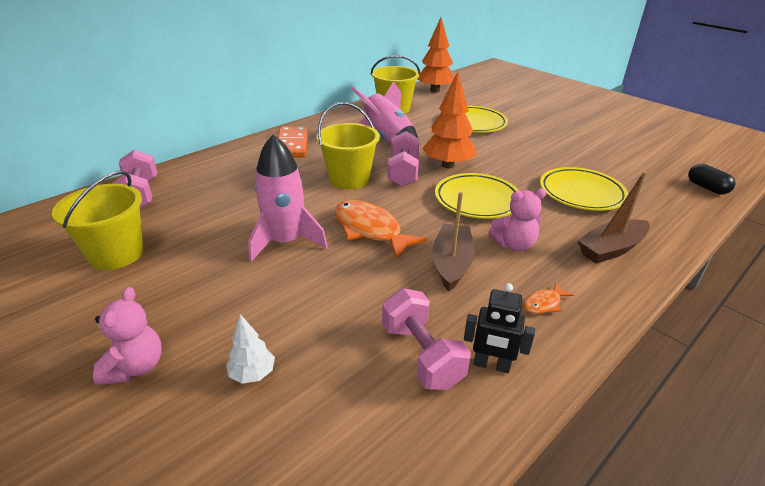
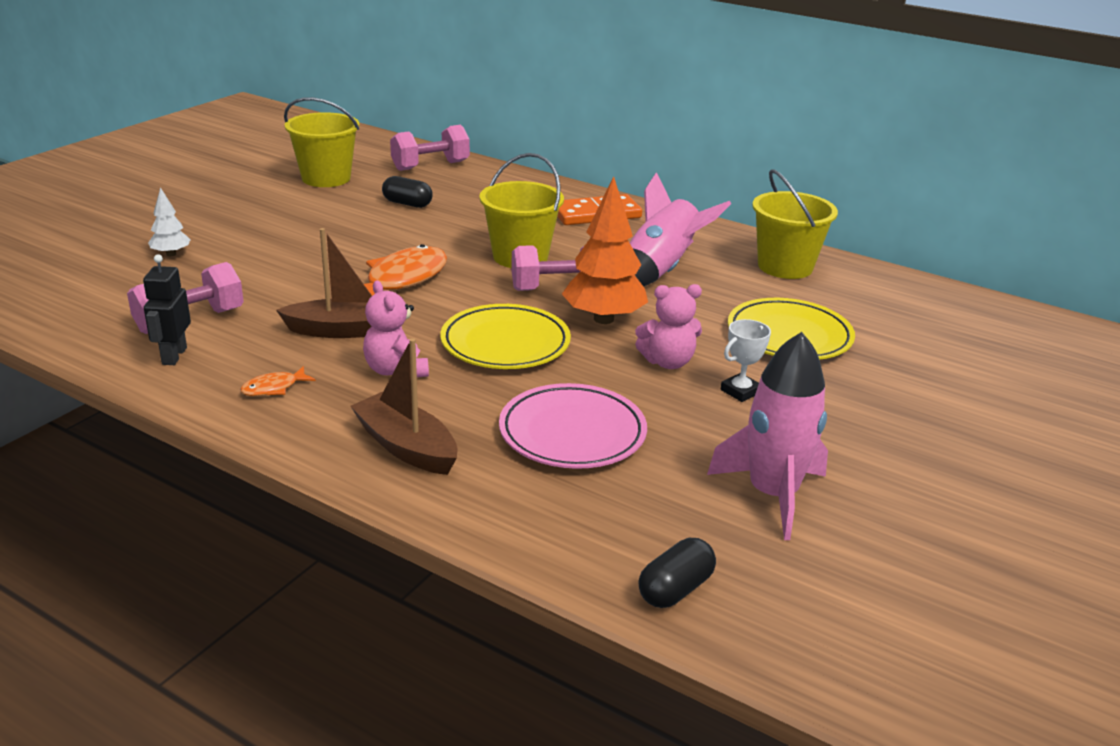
camera: 75 degrees right, 5 degrees down
(135, 367) = (181, 214): pink teddy bear -> pink teddy bear (668, 362)
(219, 214) = (407, 204): none -> black capsule
(285, 242) = (364, 240): pink rocket -> pink rocket (772, 494)
(435, 90) = (916, 295): orange tree -> none
(531, 144) = (740, 391): none -> white trophy
(544, 303) = (274, 388): orange fish -> orange fish turned 75 degrees counterclockwise
(581, 193) = (572, 433): yellow plate -> pink plate

